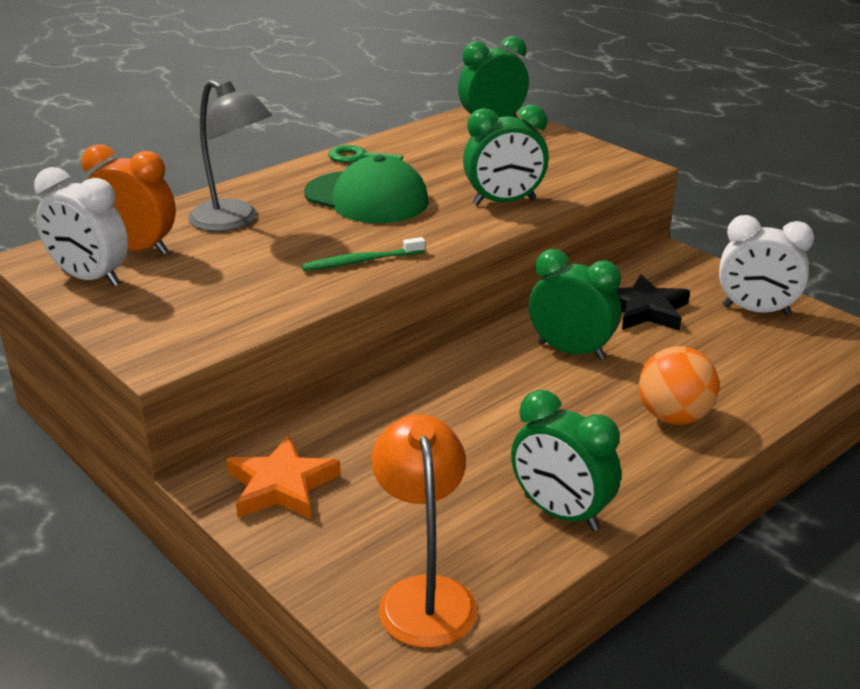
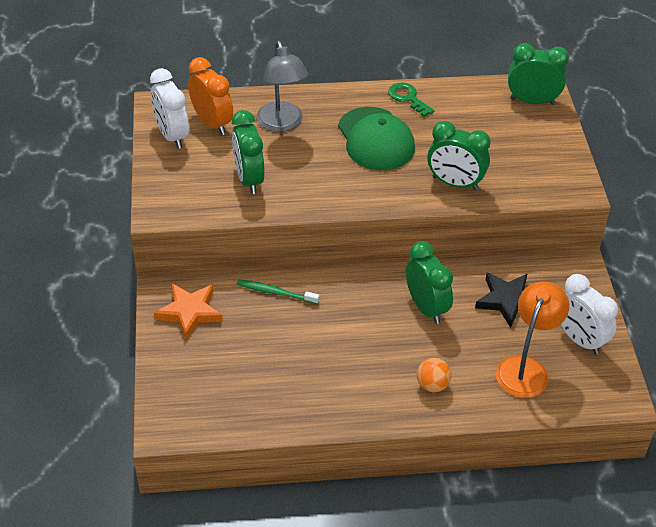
camera: 35 degrees right, 15 degrees up
(361, 261) = (319, 193): green toothbrush -> green toothbrush (275, 292)
(424, 595) = (197, 411): orange lamp -> orange lamp (526, 368)
(561, 513) = (305, 407): green clock -> green clock (249, 179)
(674, 417) = (432, 385): orange ball -> orange ball, size x0.66

